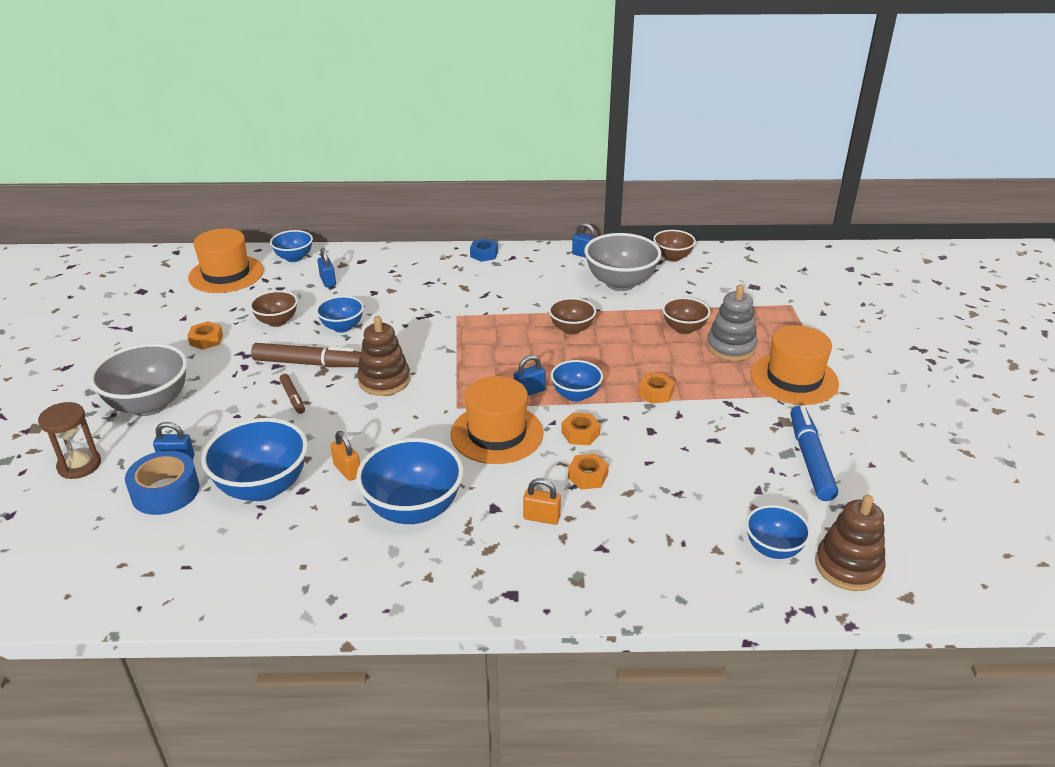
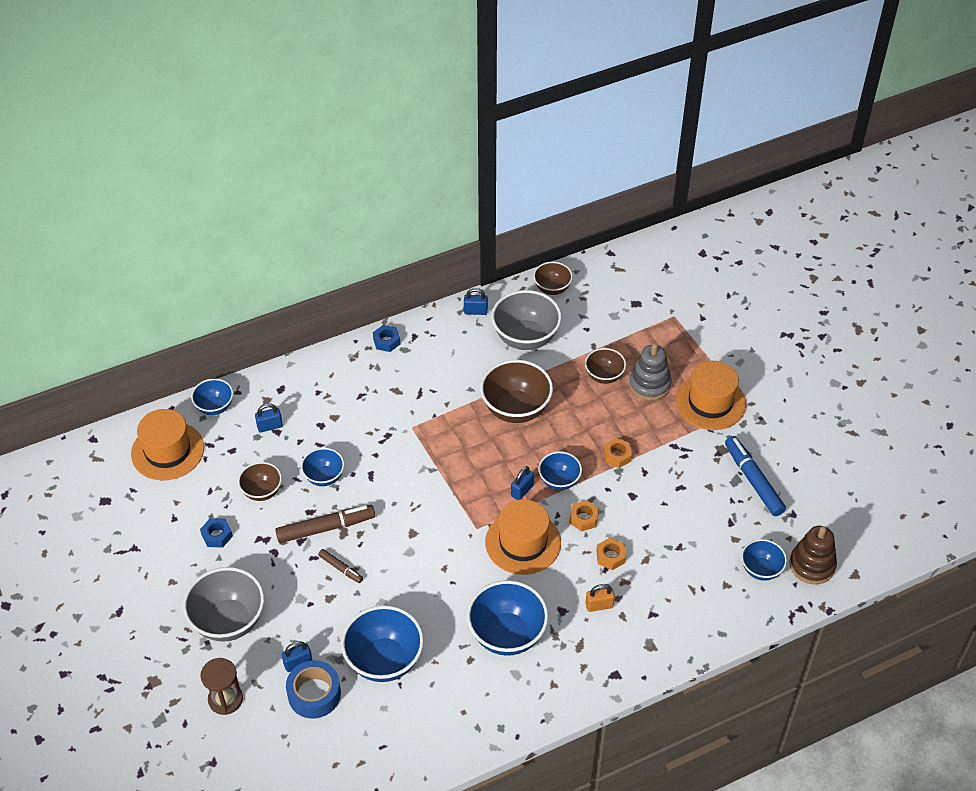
camera: 25 degrees left, 15 degrees up
(206, 340) = (217, 535): orange nut -> blue nut
(328, 281) = (270, 426): blue padlock -> blue padlock turned 60 degrees counterclockwise
(347, 470) = (435, 620): orange padlock -> none
(384, 380) = (401, 522): brown stacking toy -> none
(571, 329) = (516, 409): brown bowl -> brown bowl, size x1.72

